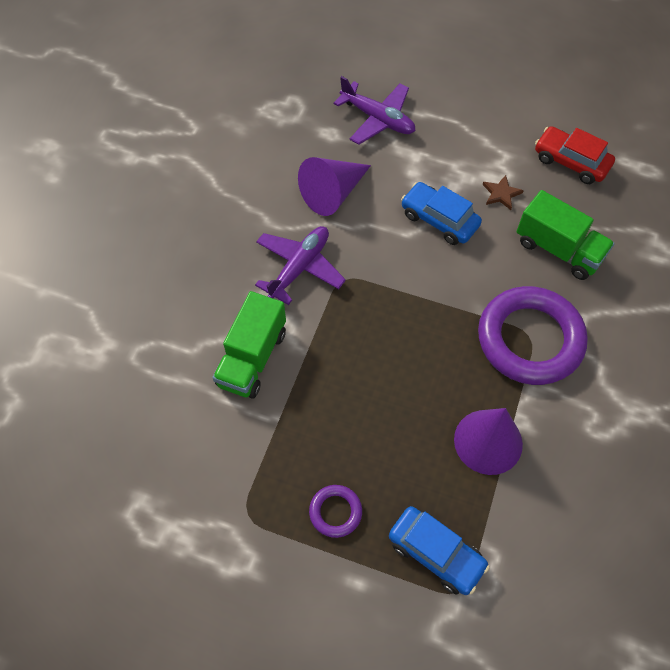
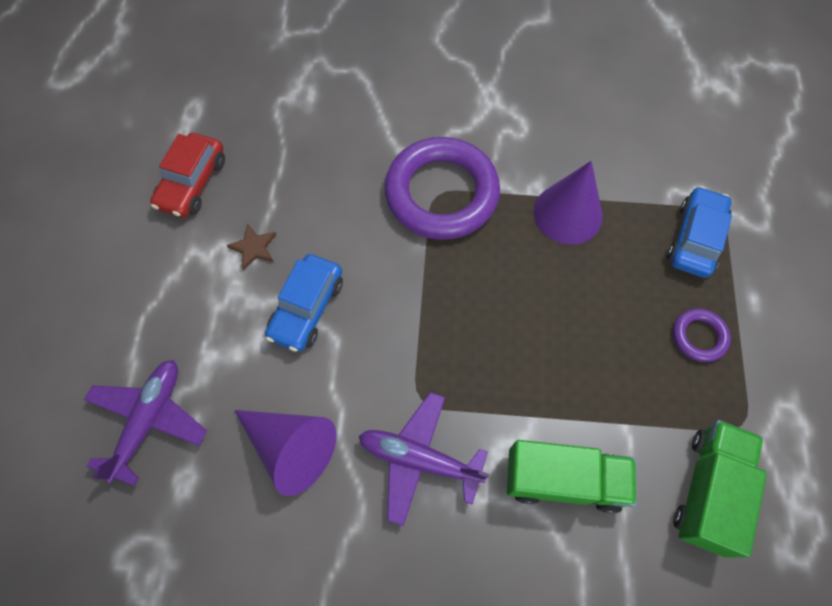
camera: 105 degrees left, 5 degrees up
(558, 249) = (321, 181): green truck -> green truck (708, 490)

